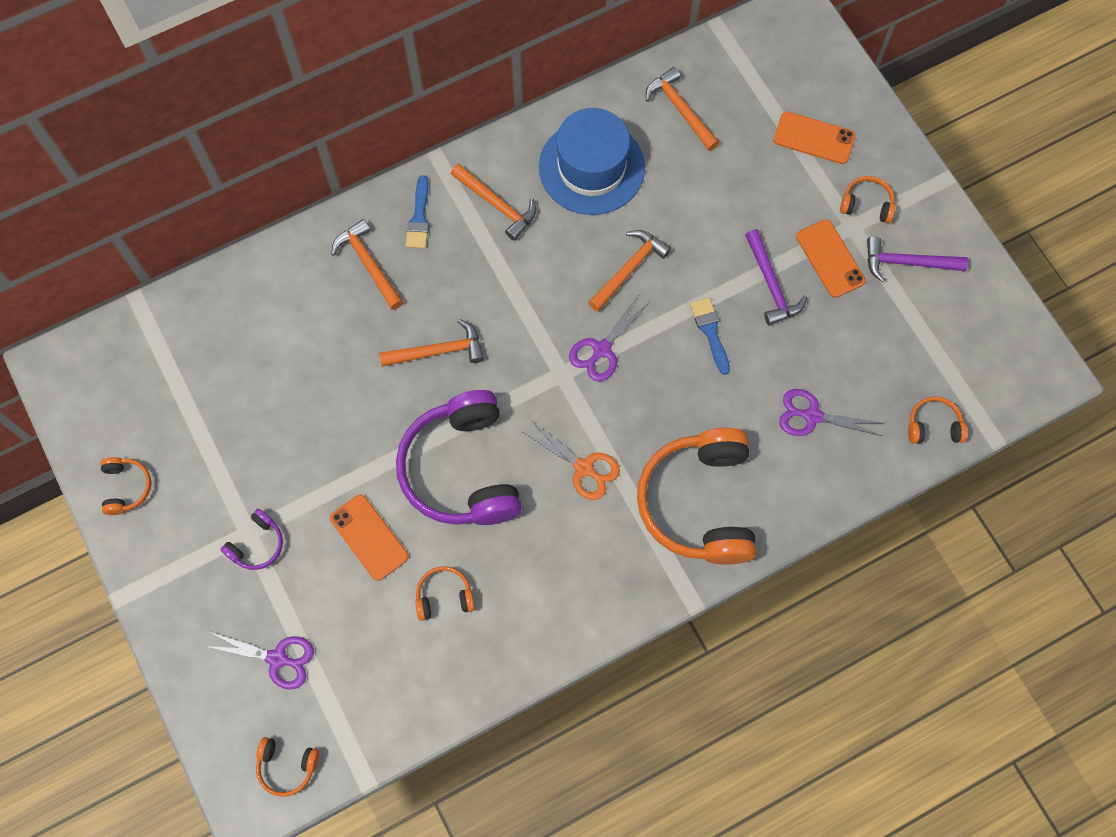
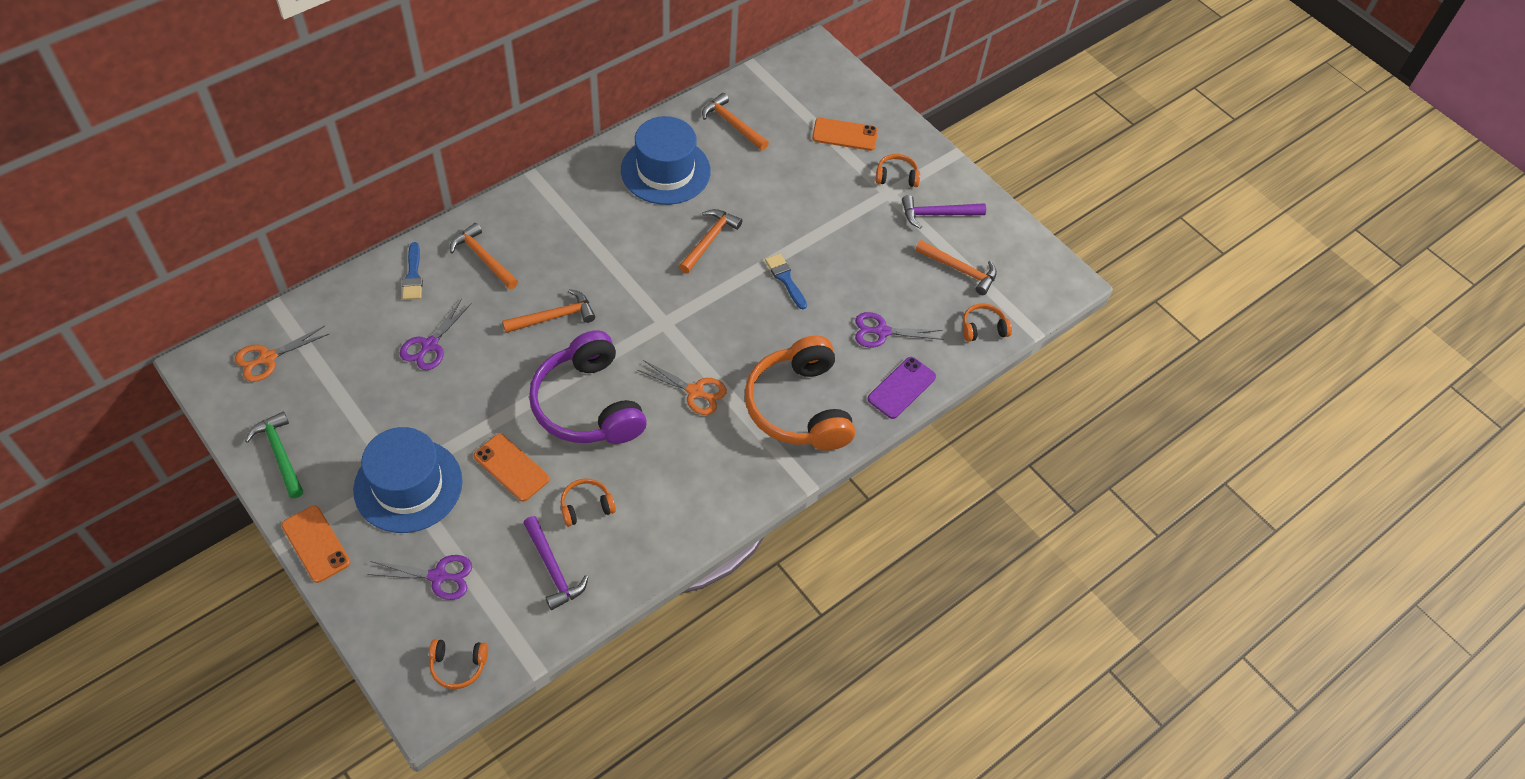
camera: 15 degrees left, 15 degrees down
(123, 366) = (268, 358): none -> orange scissors
(126, 487) = (280, 454): orange headphones -> green hammer
(257, 544) = (408, 485): purple headphones -> blue hat
(419, 218) = (523, 220): blue brush -> blue brush (413, 276)
(497, 205) = (589, 204): orange hammer -> orange hammer (960, 270)
(602, 349) = (696, 301): purple scissors -> purple scissors (430, 345)
(771, 284) = (830, 240): purple hammer -> purple hammer (553, 569)
(822, 493) = (901, 388): none -> purple phone
(830, 258) = (874, 217): orange phone -> orange phone (316, 544)

